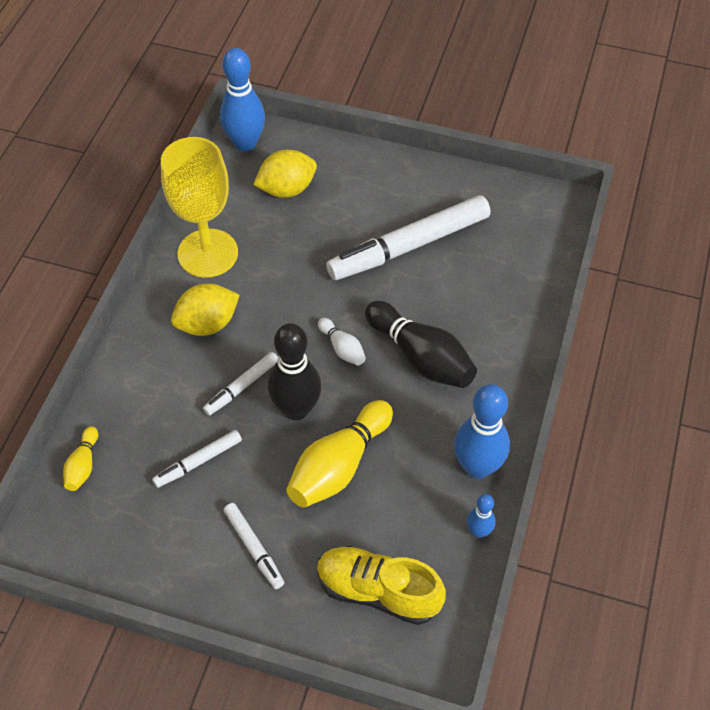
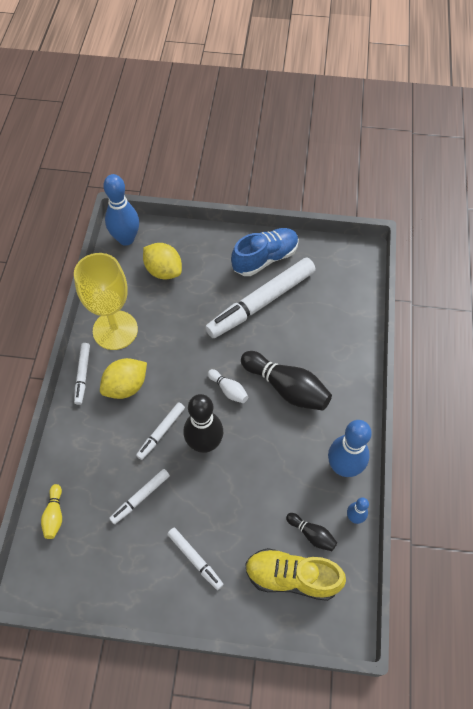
camera: 10 degrees left, 5 degrees up
(154, 302) = (82, 375): none -> white marker
(287, 189) = (163, 271): yellow lemon -> yellow lemon turned 75 degrees clockwise
(339, 466) = (244, 483): yellow bowling pin -> none
(416, 543) = (312, 534): none -> black bowling pin
(426, 192) = (265, 258): none -> blue shoe

